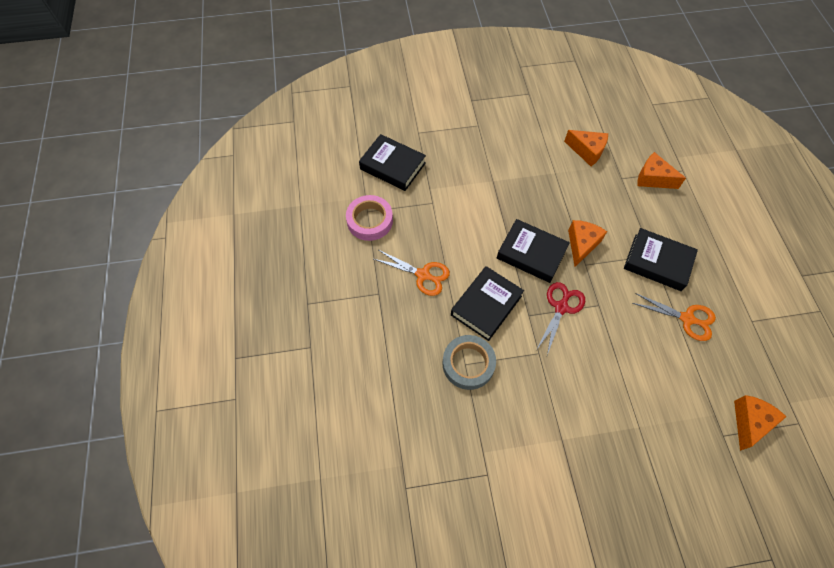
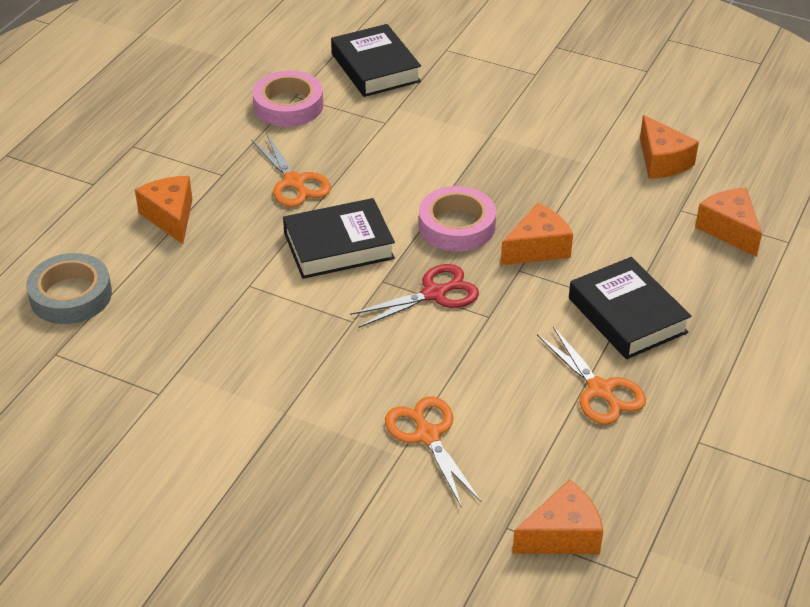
camera: 35 degrees right, 20 degrees down
(378, 343) = (170, 217): none -> orange cheese
(468, 364) = (253, 287): grey tape -> grey tape (71, 295)
(531, 254) = (457, 226): black book -> pink tape
(640, 404) = (427, 435): none -> orange scissors

